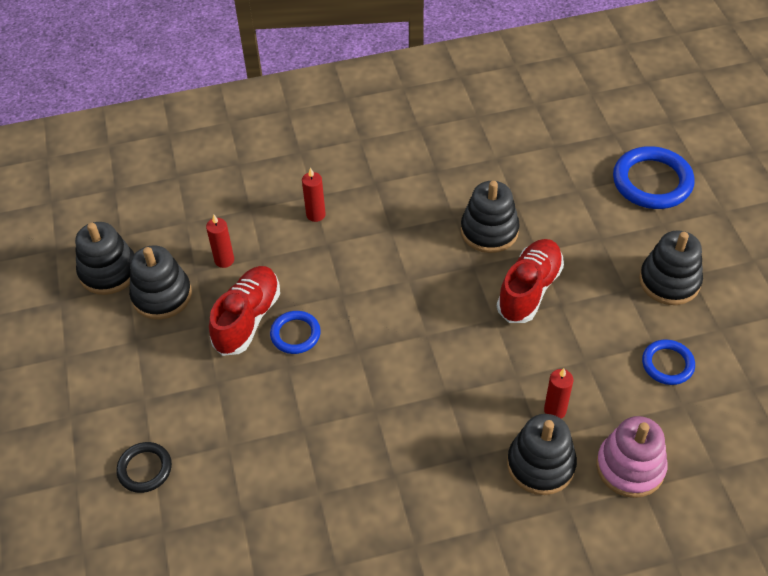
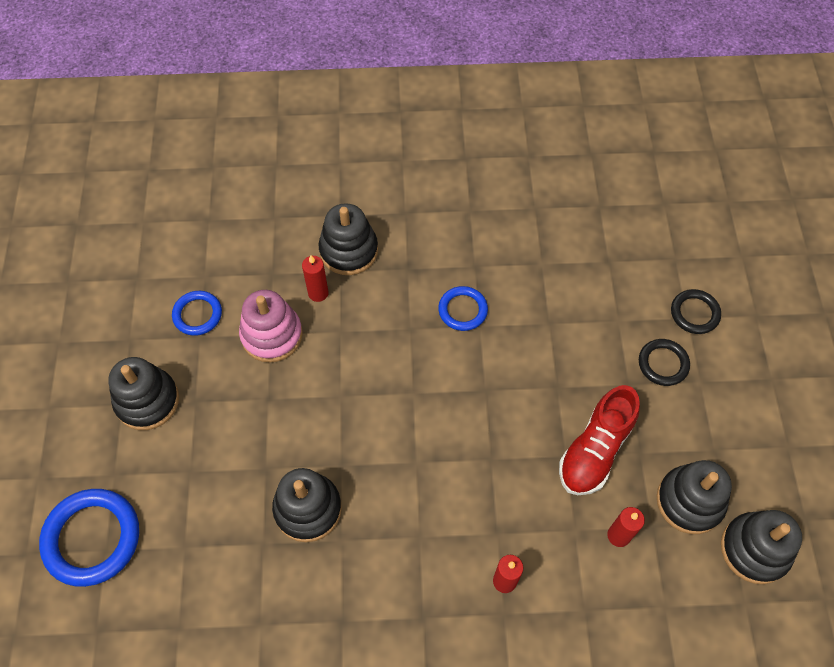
camera: 170 degrees left, 10 degrees up
(181, 408) = (663, 364): none -> black ring
(295, 334) = (546, 421): blue ring -> blue ring (462, 310)
(529, 290) = (293, 421): red shoe -> none
(630, 467) = (276, 234): pink stacking toy -> pink stacking toy (272, 335)

